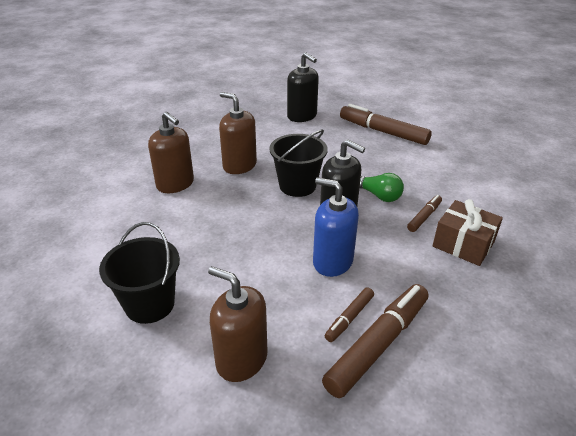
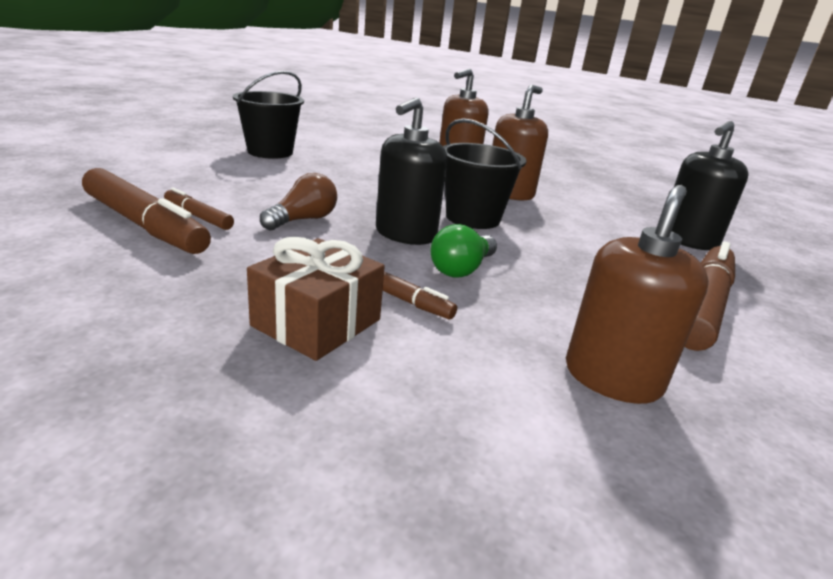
camera: 85 degrees right, 10 degrees down
(241, 359) = (179, 172): brown soap dispenser -> brown soap dispenser (612, 378)
(332, 261) = (303, 220): blue soap dispenser -> brown light bulb

